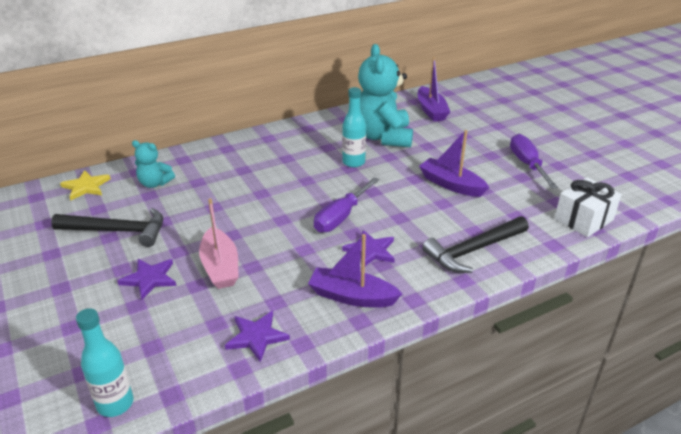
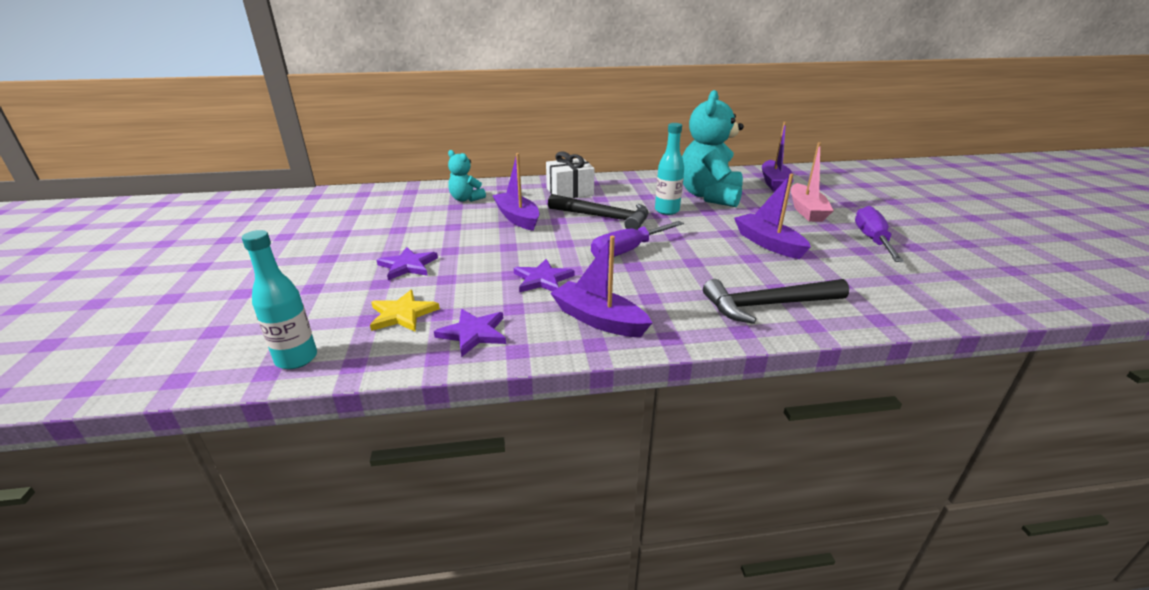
camera: 20 degrees right, 5 degrees down
(86, 187) = (407, 193): yellow star -> yellow star (402, 314)
(117, 231) = (408, 226): black hammer -> black hammer (604, 217)
(220, 267) = (479, 269): pink boat -> pink boat (806, 210)
(221, 198) = (517, 218): none -> purple boat
(370, 251) = (643, 284): purple star -> purple star (542, 279)
(583, 219) = (931, 301): white gift -> white gift (569, 192)

